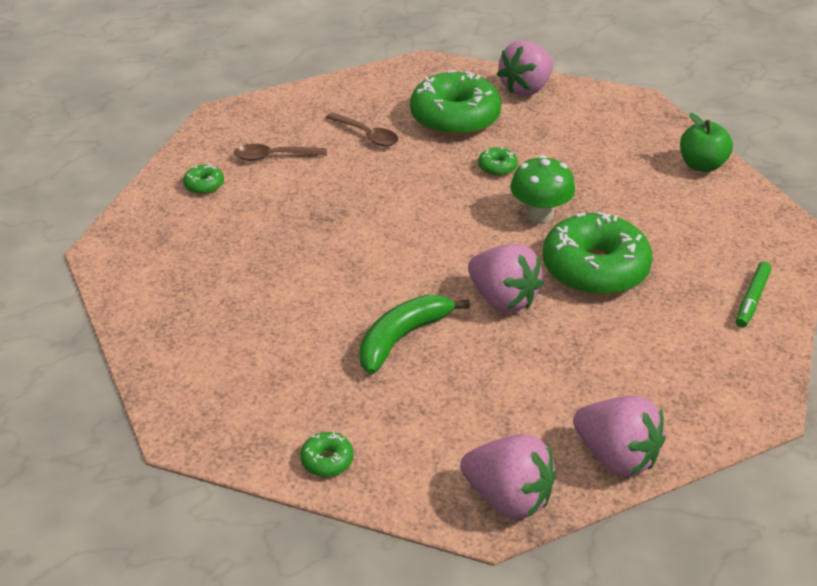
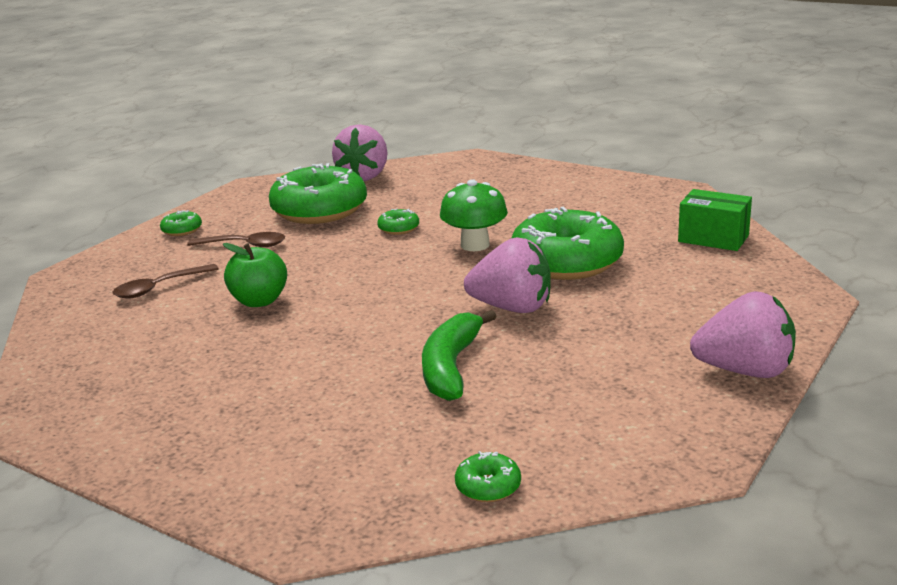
camera: 30 degrees left, 15 degrees down
(204, 185) = (100, 331): green donut -> green donut (182, 230)
(508, 497) = (695, 438): pink strawberry -> none
(701, 165) = (570, 178): green apple -> green apple (259, 301)
(751, 299) = (713, 238): green marker -> green box

